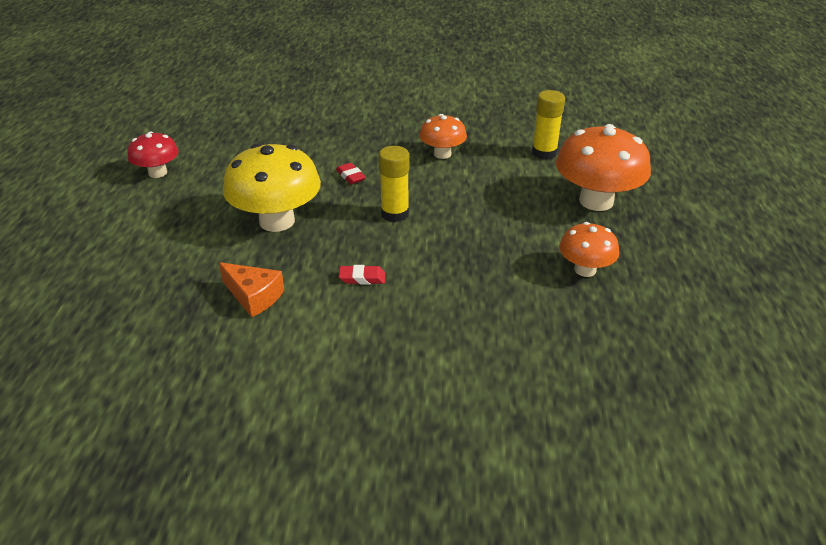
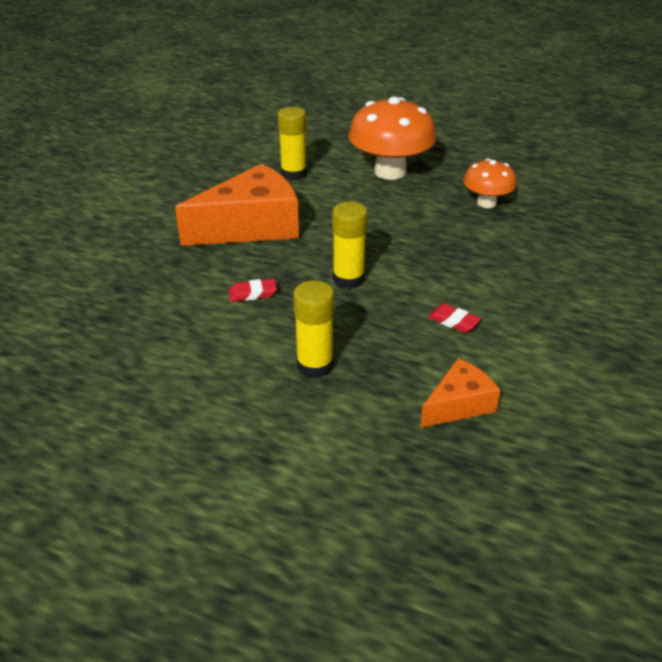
camera: 70 degrees left, 0 degrees up
(158, 173) = (110, 469): red mushroom -> none
(277, 221) = (315, 365): yellow mushroom -> yellow glue stick
(362, 278) = (453, 321): red eraser -> red eraser turned 75 degrees counterclockwise
(442, 154) = (251, 226): orange mushroom -> orange cheese

